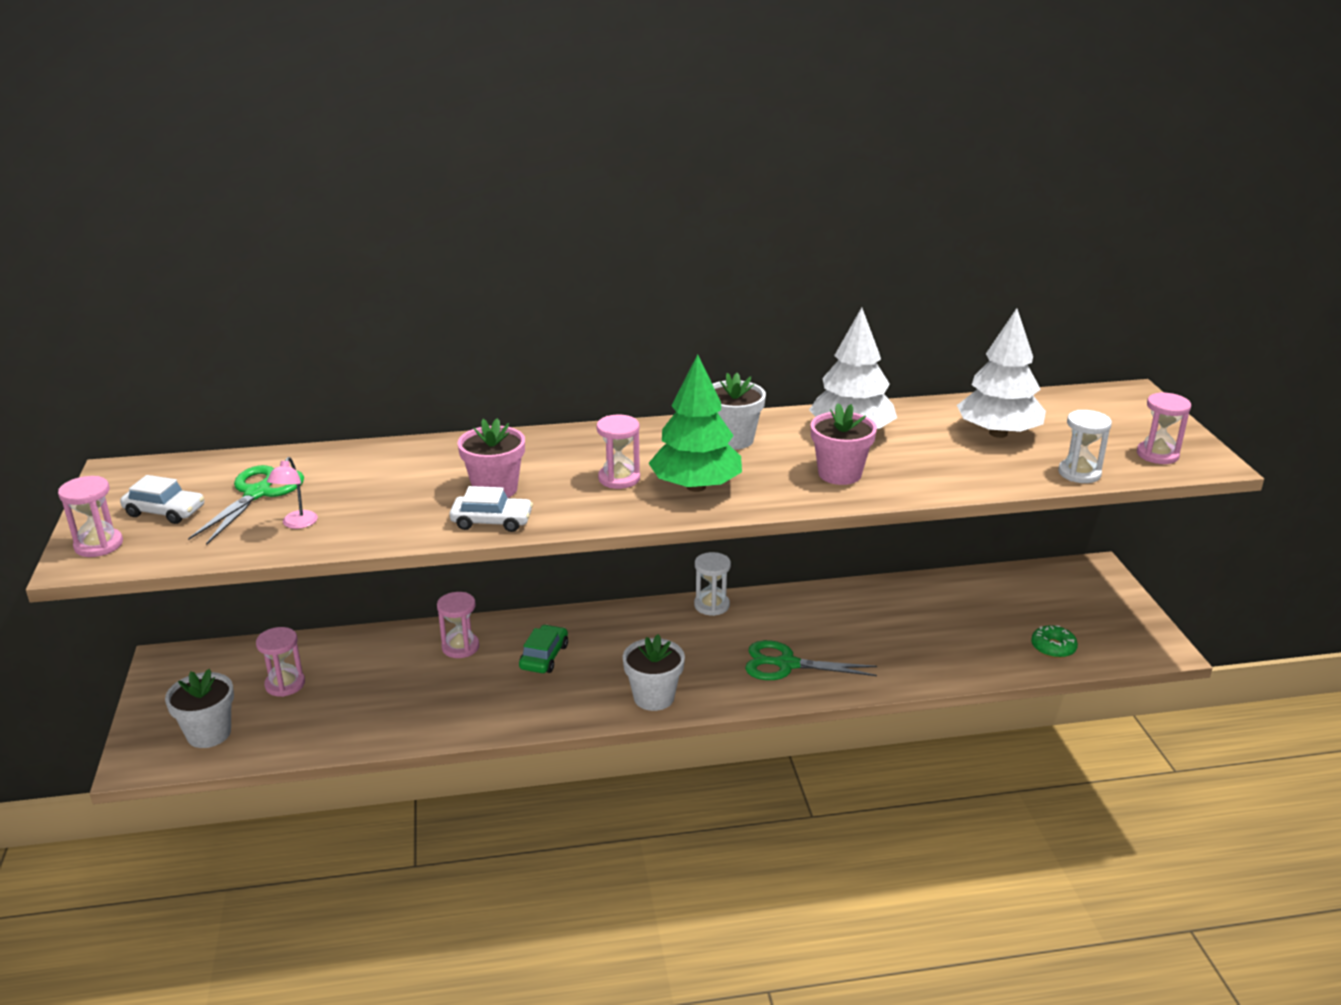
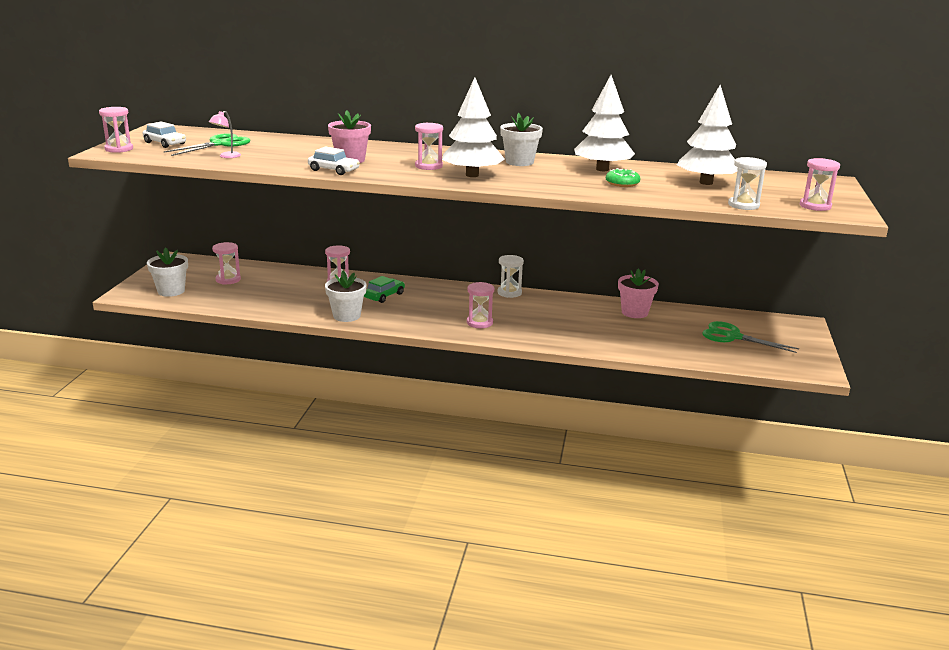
camera: 20 degrees right, 5 degrees down
(654, 697) = (435, 325): white flower pot -> white flower pot (346, 316)
(696, 487) = (472, 175): green tree -> white tree
(710, 676) = (479, 323): none -> pink hourglass
(786, 664) = (534, 327): green scissors -> green scissors (733, 336)
(839, 474) = (572, 183): pink flower pot -> pink flower pot (634, 312)
(1053, 647) = (732, 354): green donut -> green donut (622, 183)

